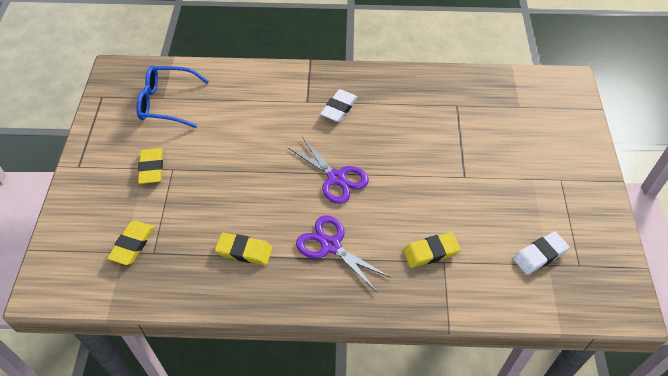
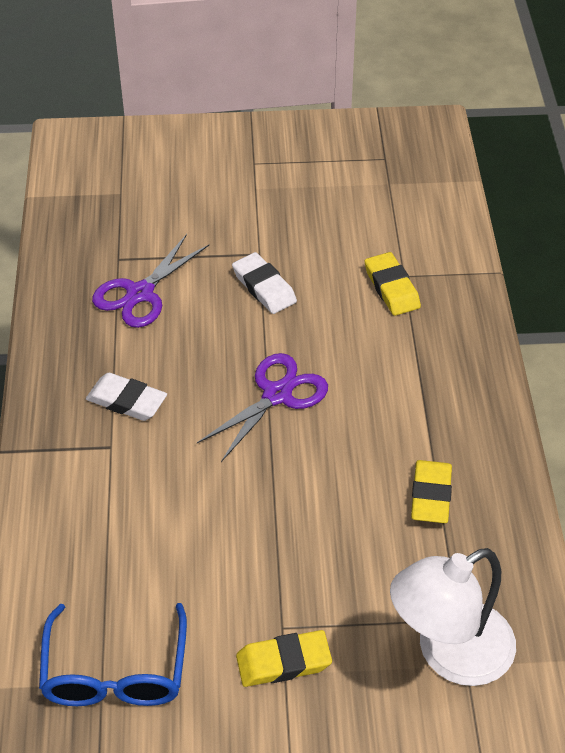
camera: 95 degrees left, 5 degrees down
(132, 244) = (449, 654): yellow eraser -> white lamp
(330, 245) = (401, 393): purple scissors -> purple scissors (140, 294)
(539, 255) = (376, 189): white eraser -> white eraser (264, 287)

